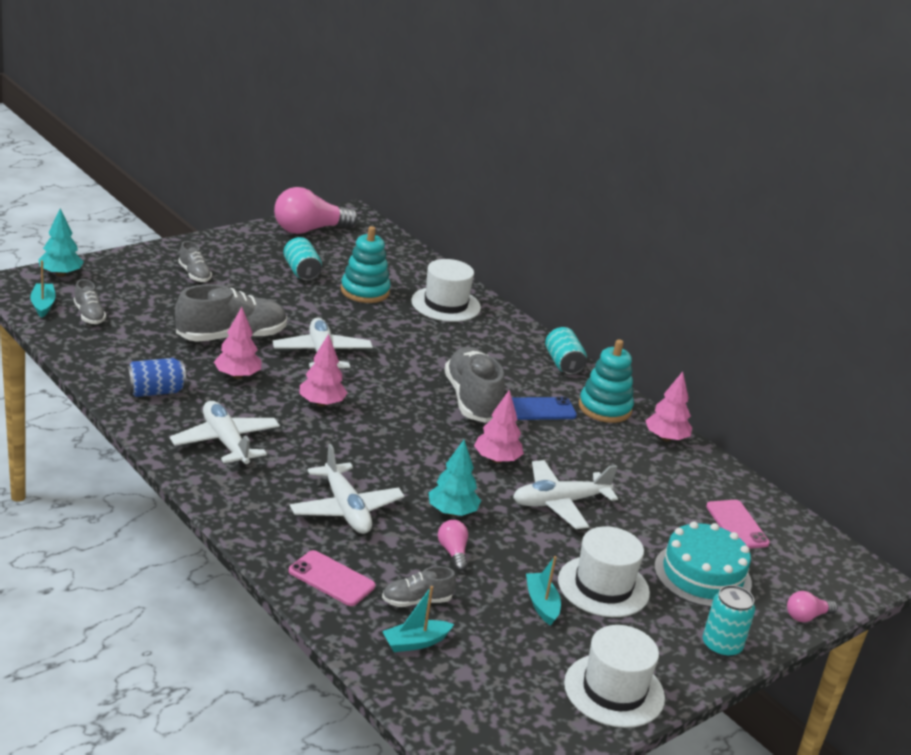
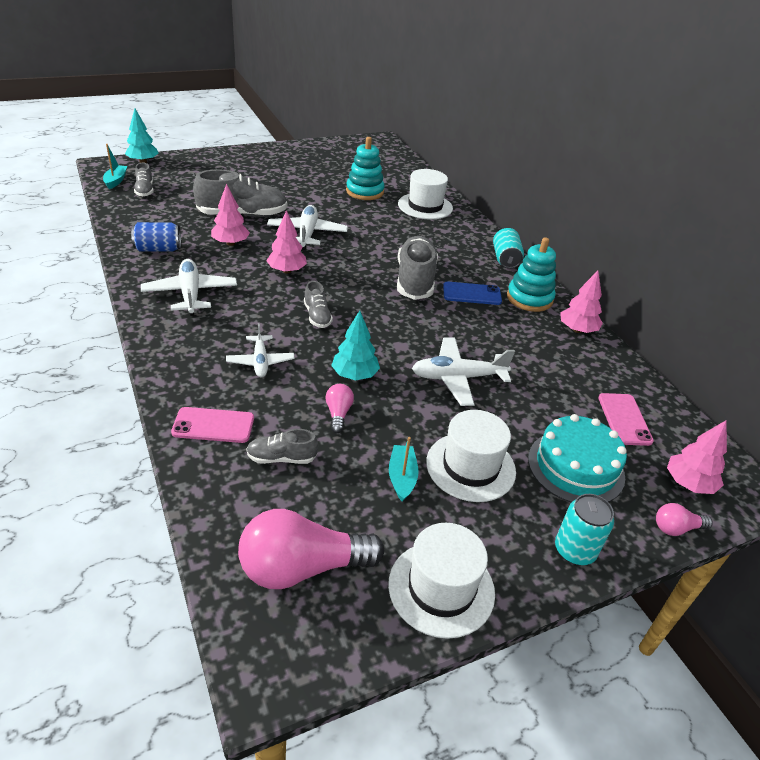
camera: 15 degrees right, 10 degrees up
(194, 274) = (240, 170): grey shoe -> grey shoe (317, 316)
(301, 272) = (322, 174): turquoise can -> none
(309, 230) = (343, 148): pink light bulb -> pink light bulb (302, 567)
(331, 579) = (213, 425): pink phone -> pink phone turned 45 degrees counterclockwise
(345, 509) = (260, 361): white plane -> white plane, size x0.65
(415, 642) = (259, 502): turquoise boat -> none
(497, 459) = (415, 332): pink tree -> pink tree (688, 483)

